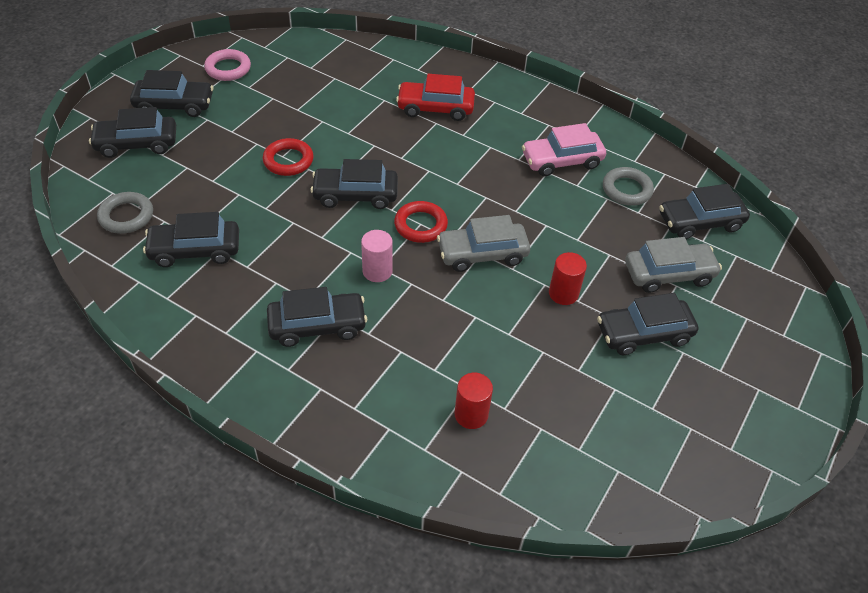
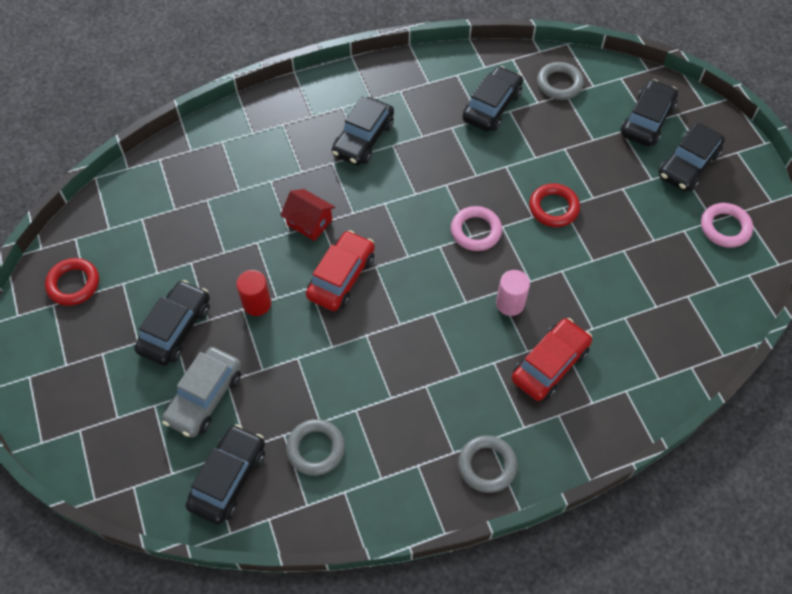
camera: 130 degrees right, 10 degrees up
(355, 195) = (476, 231): black car -> pink ring
(377, 271) = (382, 199): pink cylinder -> pink cylinder (510, 303)
(420, 225) = (406, 255): red ring -> red ring (73, 284)
(451, 308) = (309, 222): none -> red house
(471, 414) = (220, 179): red cylinder -> none
(482, 254) = (341, 277): grey car -> red car
(539, 106) = (487, 465): none -> grey ring
(562, 161) = (395, 422): pink car -> none

